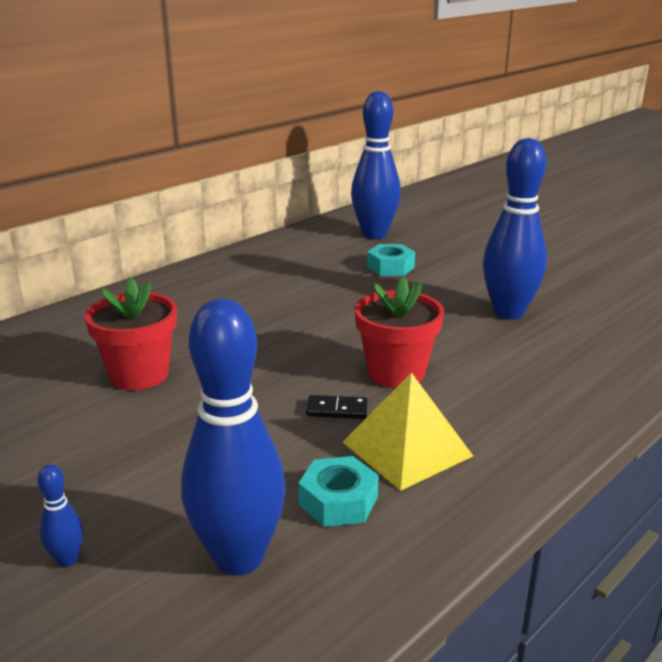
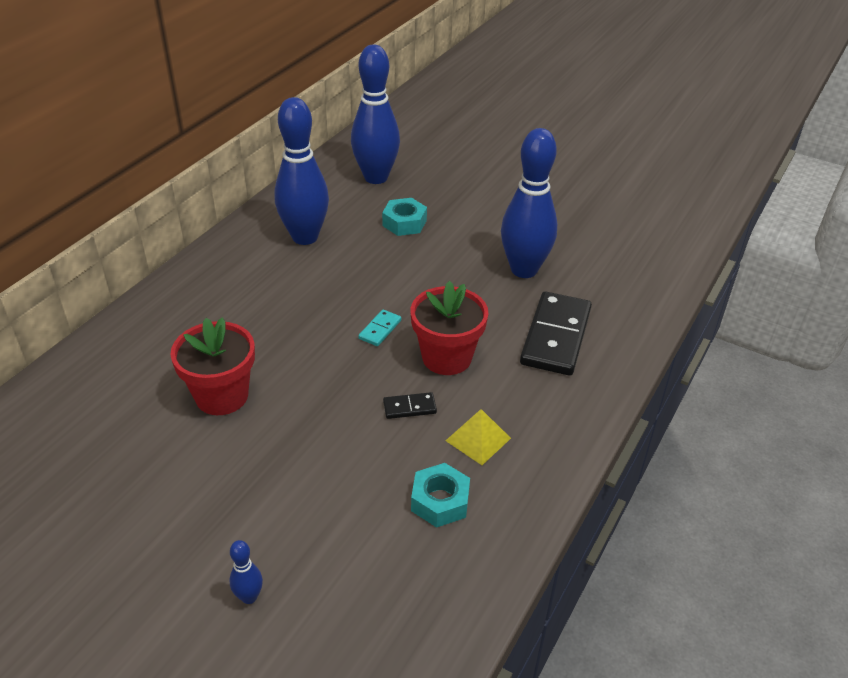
camera: 15 degrees left, 15 degrees up
(238, 557) = (382, 568): blue bowling pin -> blue bowling pin (305, 237)
(331, 342) = (380, 329): none -> turquoise domino
(407, 448) = (478, 439): yellow pyramid -> yellow pyramid, size x0.62
(530, 370) = (555, 336): none -> black domino

